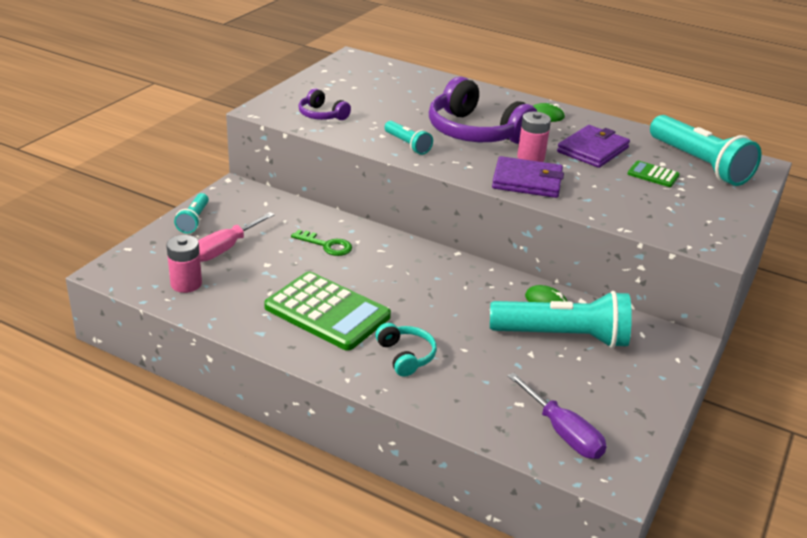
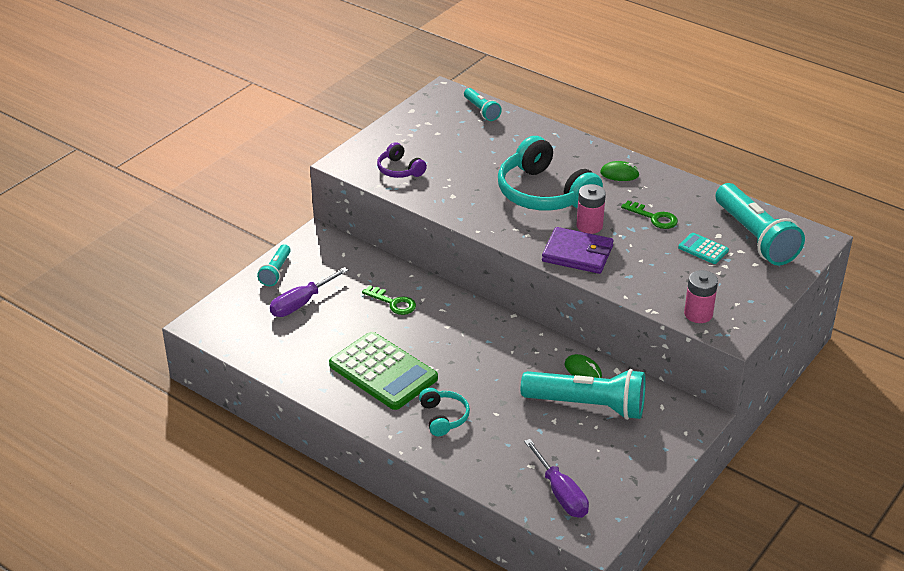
camera: 10 degrees right, 5 degrees up
(186, 284) = (264, 339): pink battery -> pink battery (698, 314)
(225, 248) = (301, 303): pink screwdriver -> purple screwdriver
(407, 145) = (474, 208): turquoise flashlight -> turquoise flashlight (481, 110)
(475, 132) = (544, 193): purple headphones -> turquoise headphones
(592, 150) = (654, 217): purple wallet -> green key
(653, 175) = (703, 249): green calculator -> turquoise calculator

